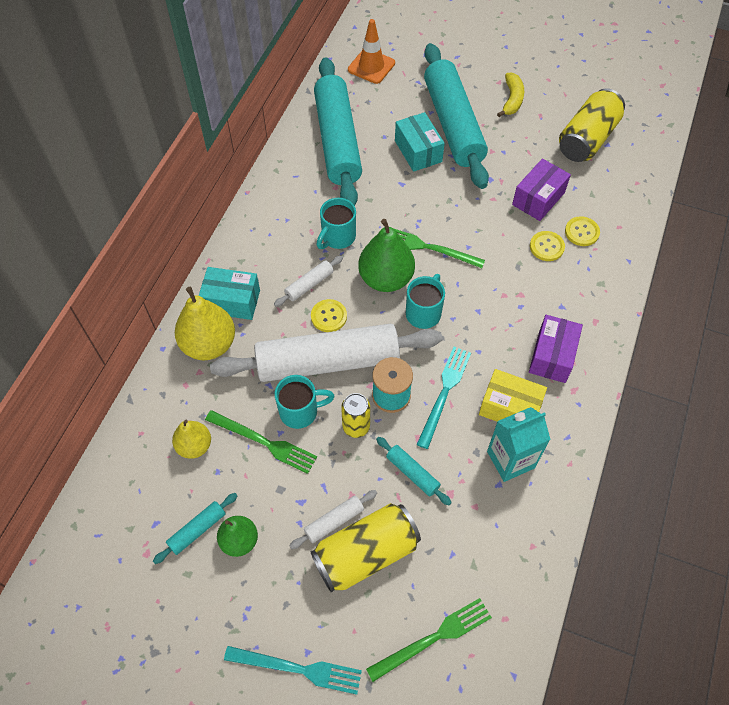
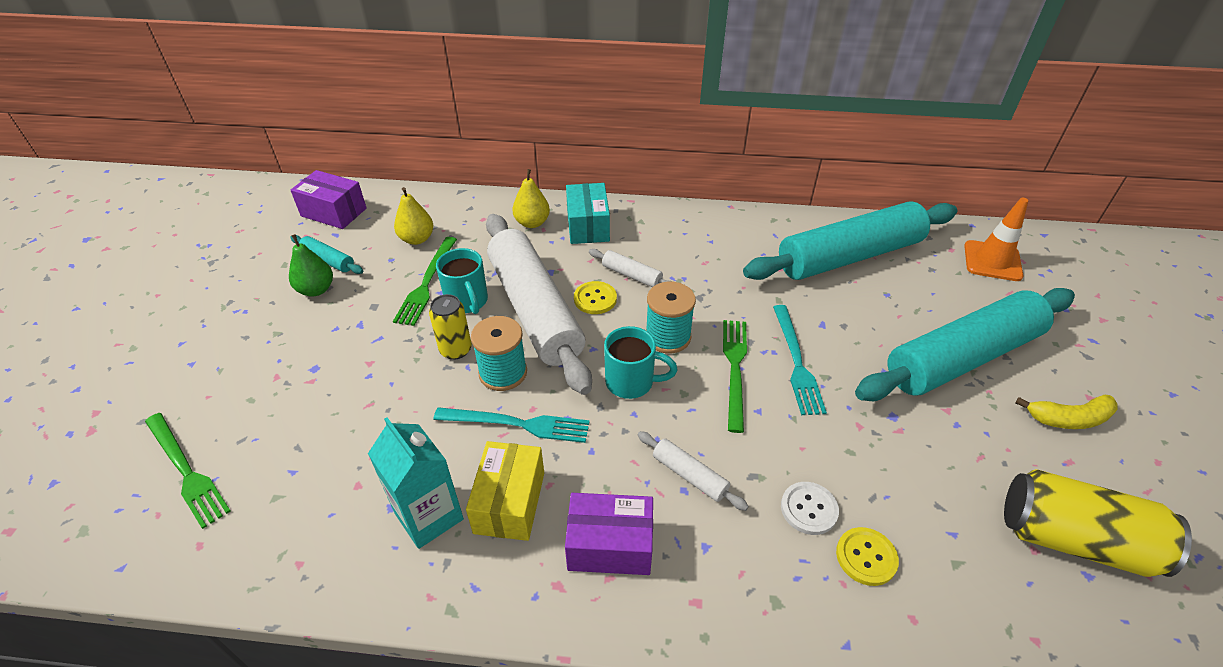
camera: 75 degrees right, 15 degrees down
(209, 344) = (532, 223): yellow pear -> yellow pear, size x0.61
(298, 669) = (174, 360): turquoise fork -> turquoise fork (796, 362)
(334, 521) = (336, 355): white rolling pin -> white rolling pin (689, 475)
(337, 237) = (707, 284): turquoise mug -> none
(366, 553) = (297, 389): yellow can -> none
(386, 278) = (668, 337): green pear -> turquoise spool
(412, 473) = (400, 412): turquoise rolling pin -> none
(418, 151) = (887, 330): turquoise box -> none
(538, 199) = (896, 484): purple box -> purple box (334, 212)
(546, 247) = (809, 509): yellow button -> white button

